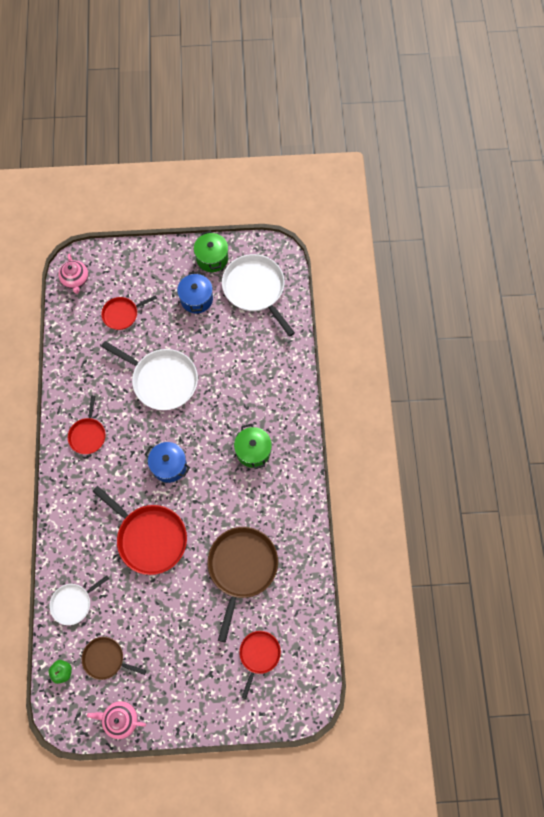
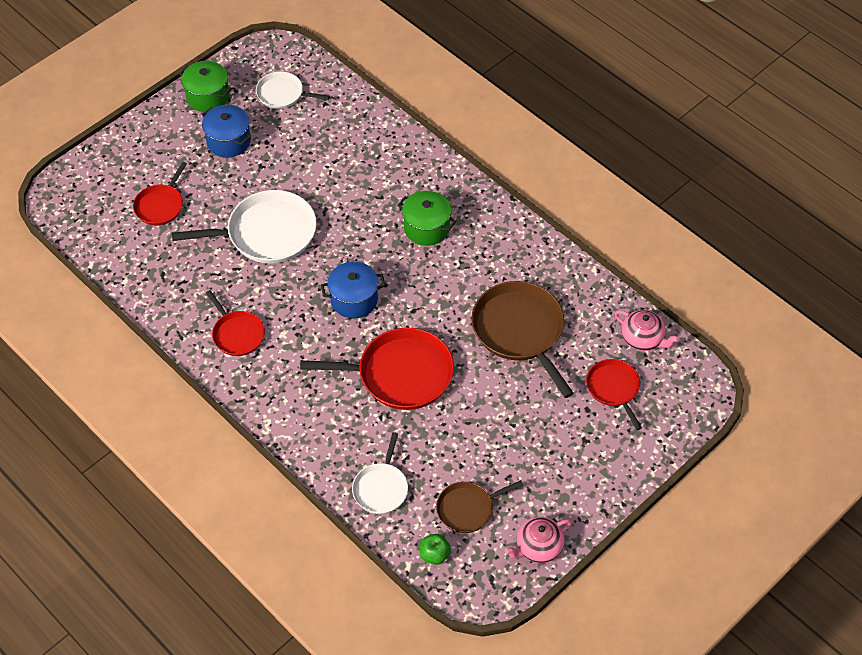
camera: 40 degrees left, 15 degrees down
(75, 279) = (73, 209): pink teapot -> pink teapot (643, 338)
(255, 289) = (283, 94): white pan -> white pan, size x0.57

